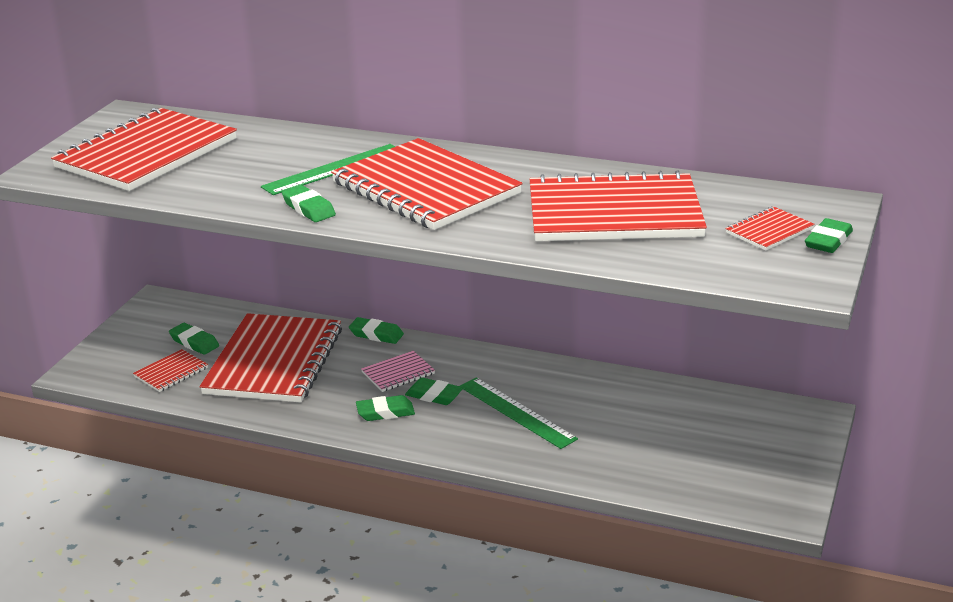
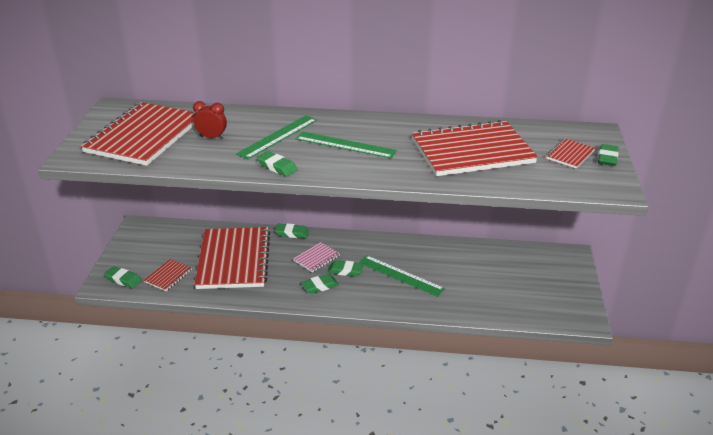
camera: 15 degrees left, 5 degrees up
(194, 342) = (175, 253): green eraser -> green eraser (123, 280)
(239, 163) = (212, 137): none -> red clock
(425, 188) = (345, 145): red notebook -> green ruler

